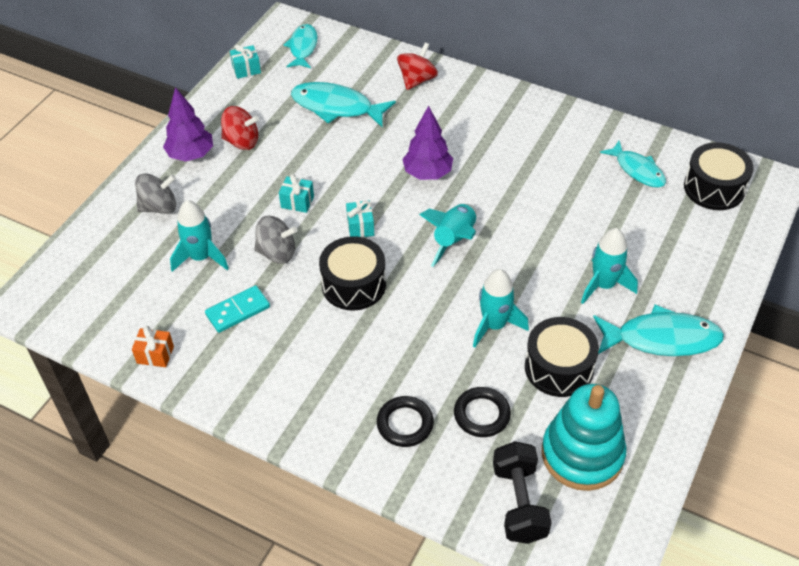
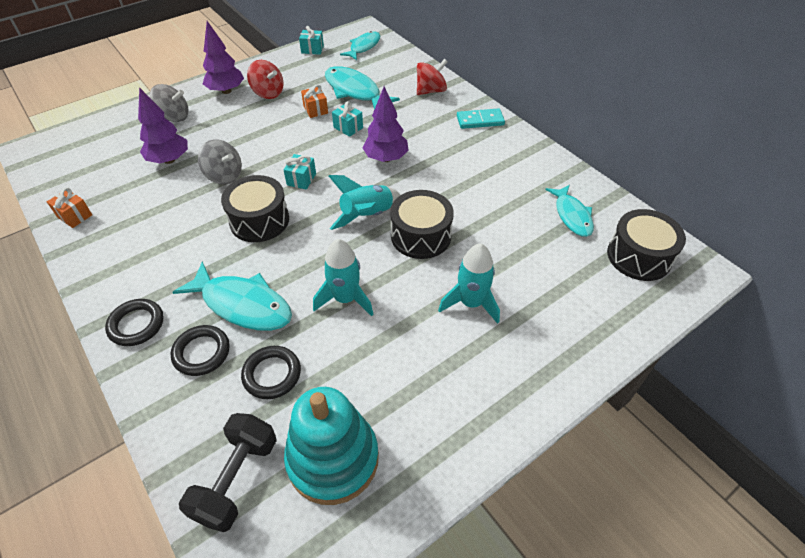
camera: 25 degrees right, 0 degrees up
(201, 257) = (169, 160): turquoise rocket -> purple tree
(238, 311) = (159, 207): turquoise domino -> turquoise domino (480, 121)
(297, 202) = (270, 145): turquoise gift -> turquoise gift (348, 127)
(311, 144) = (315, 110): none -> orange gift
(322, 427) = (136, 325): none -> black ring
(559, 367) = (374, 362): black drum -> black drum (421, 236)
(661, 338) = (493, 377): turquoise fish -> turquoise fish (242, 304)

